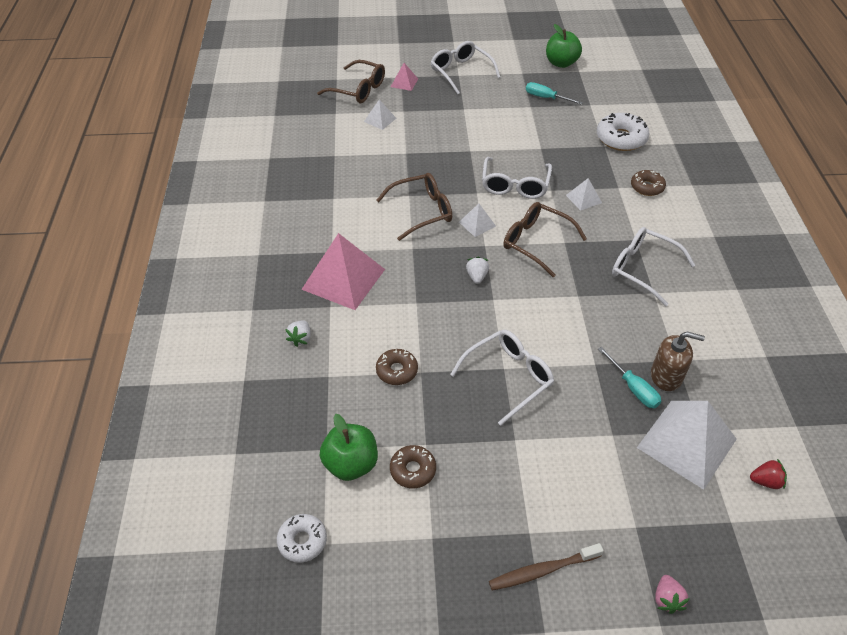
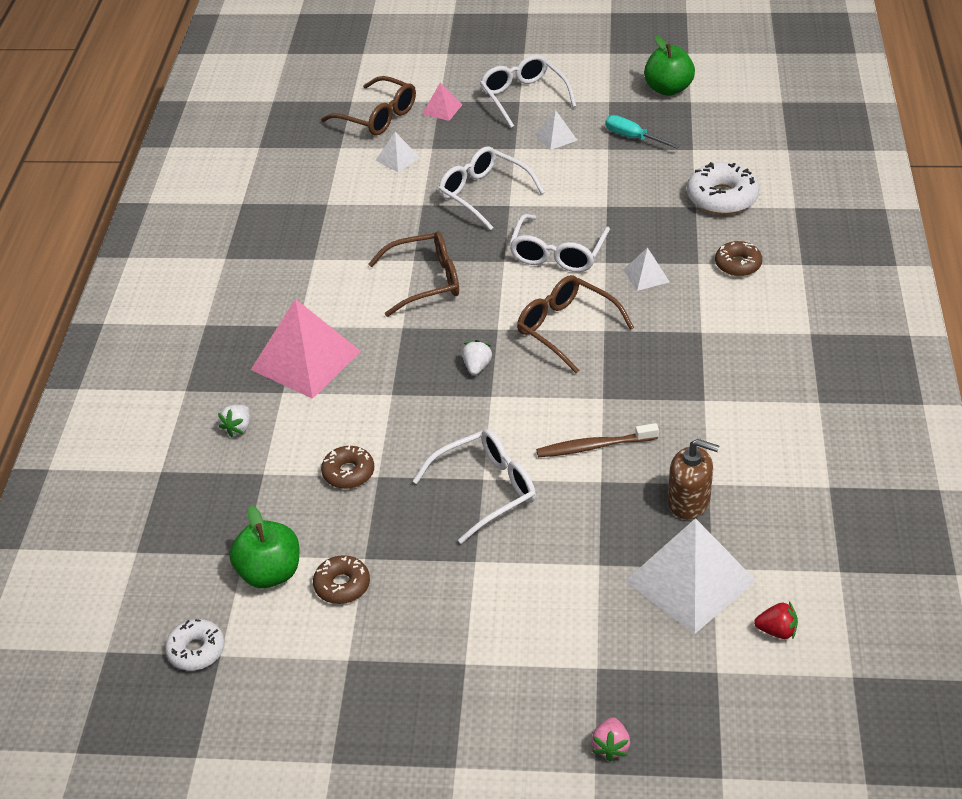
camera: 10 degrees right, 5 degrees down
(477, 224) = (494, 301): white pyramid -> white pyramid (556, 137)
(542, 570) = (469, 704): brown toothbrush -> brown toothbrush (594, 446)
(633, 388) = (641, 513): turquoise screwdriver -> none
(643, 269) = (699, 370): white glasses -> white glasses (484, 194)

